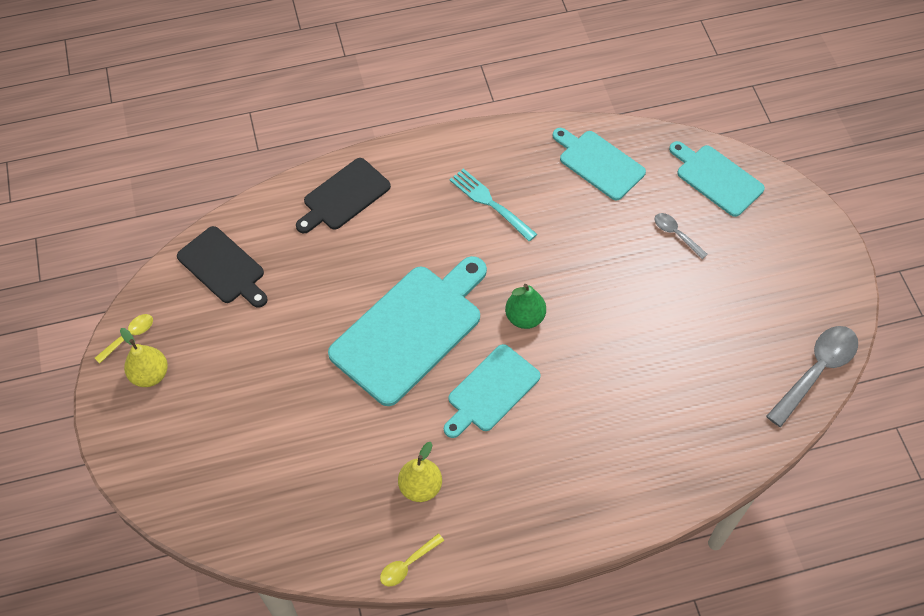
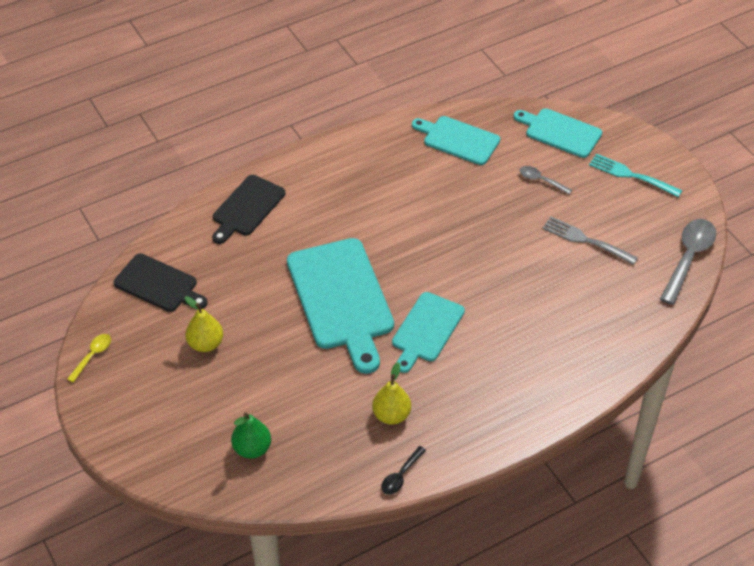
camera: 15 degrees left, 10 degrees down
(150, 375) = (122, 382): yellow pear -> yellow pear (205, 344)
(407, 564) = (401, 475): yellow spoon -> black spoon
(410, 330) = (341, 299): turquoise cutting board -> turquoise cutting board turned 135 degrees clockwise
(491, 203) = (377, 188): turquoise fork -> turquoise fork (632, 175)
(524, 317) = (436, 268): green pear -> green pear (252, 448)
(705, 321) = (586, 240): none -> grey fork

